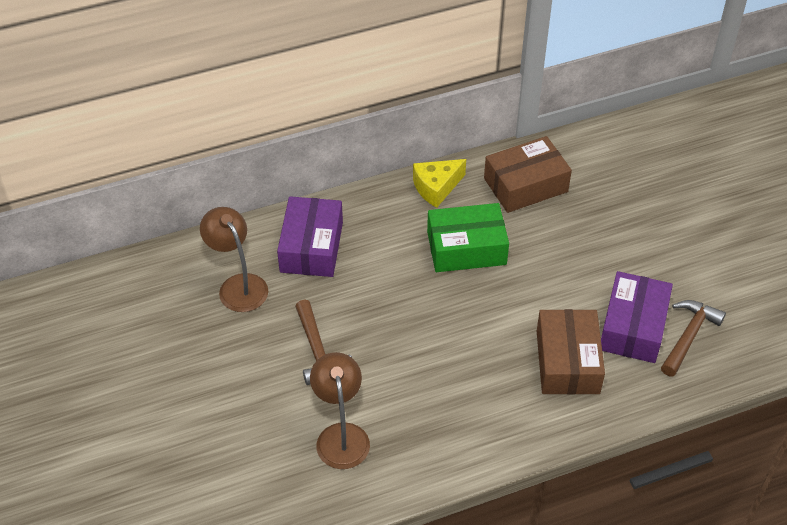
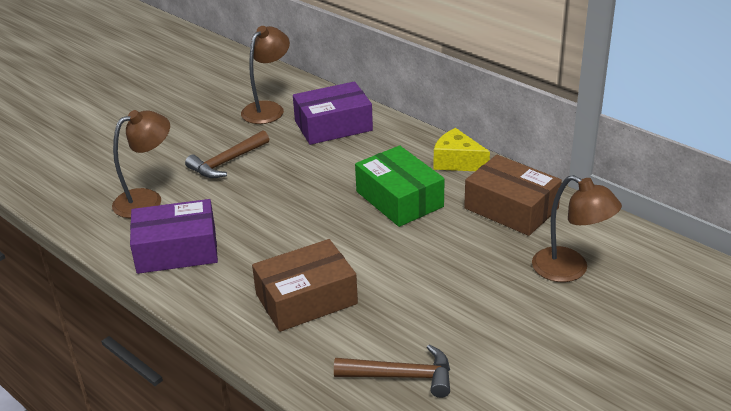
camera: 65 degrees right, 15 degrees down
(622, 189) = (570, 270): none -> brown lamp
(633, 327) = (383, 331): purple box -> purple box (177, 250)

